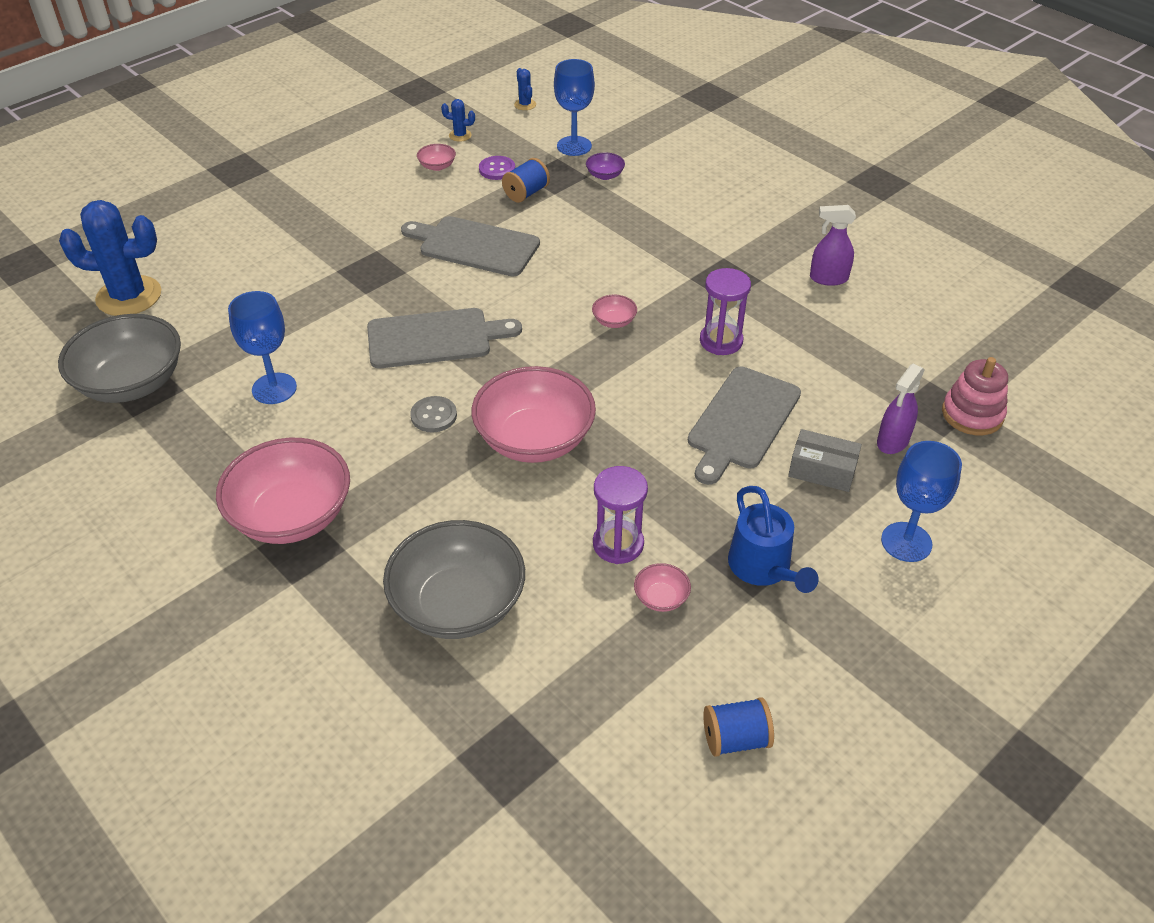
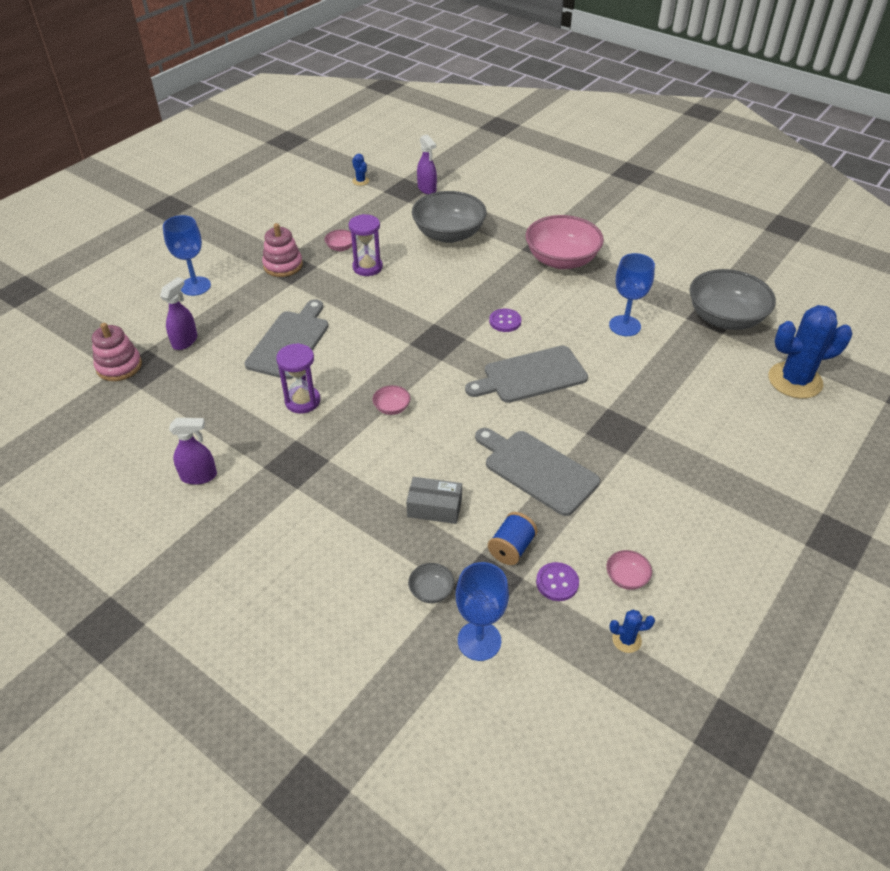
camera: 170 degrees right, 0 degrees up
(434, 416) = (505, 321): grey button -> purple button
(462, 753) = (427, 189): none -> purple spray bottle
(474, 246) = (537, 470): grey cutting board -> grey cutting board turned 150 degrees counterclockwise
(525, 105) = (569, 725): blue cactus -> blue cactus (360, 181)
(534, 439) = (431, 315): pink bowl -> none
(605, 175) = (431, 591): purple bowl -> grey bowl
(735, 739) = (303, 204): blue spool -> none
(763, 568) = (283, 265): blue watering can -> pink stacking toy
(822, 470) = (238, 318): grey box -> grey box (434, 507)

